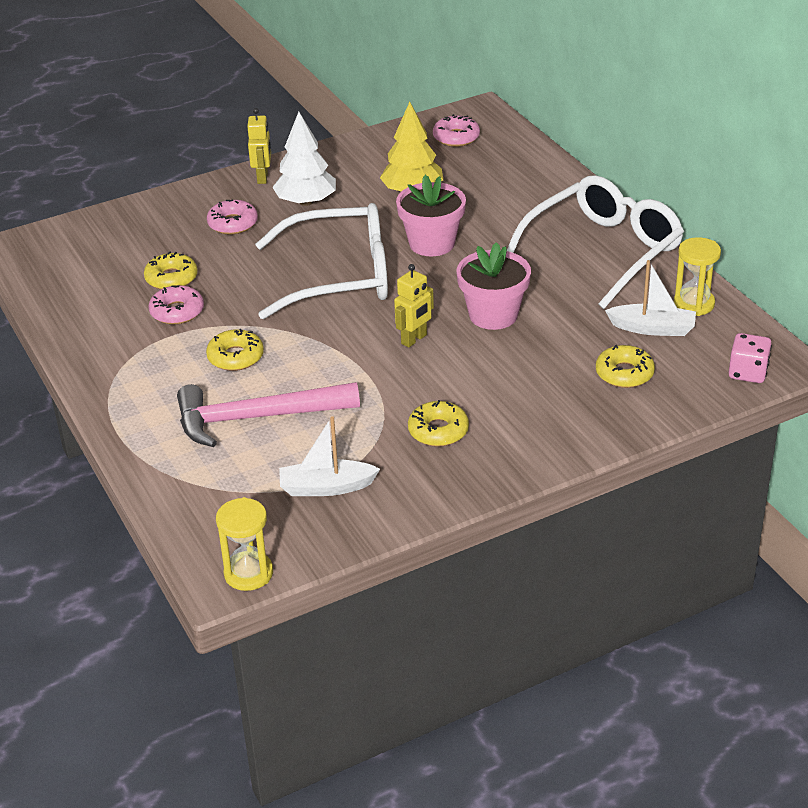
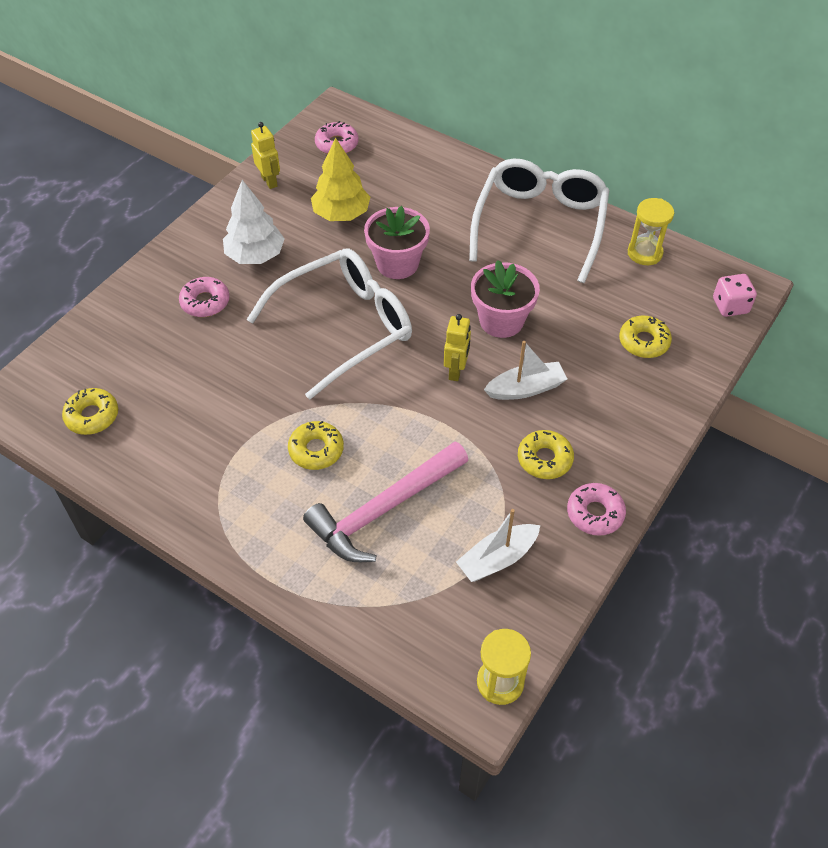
camera: 30 degrees left, 15 degrees up
(171, 278) = (192, 384): yellow donut -> yellow donut (92, 416)
(177, 312) = (225, 420): pink donut -> pink donut (595, 513)
(263, 177) = (196, 241): yellow robot -> yellow robot (269, 181)
(652, 328) = (632, 288): white boat -> white boat (525, 388)

